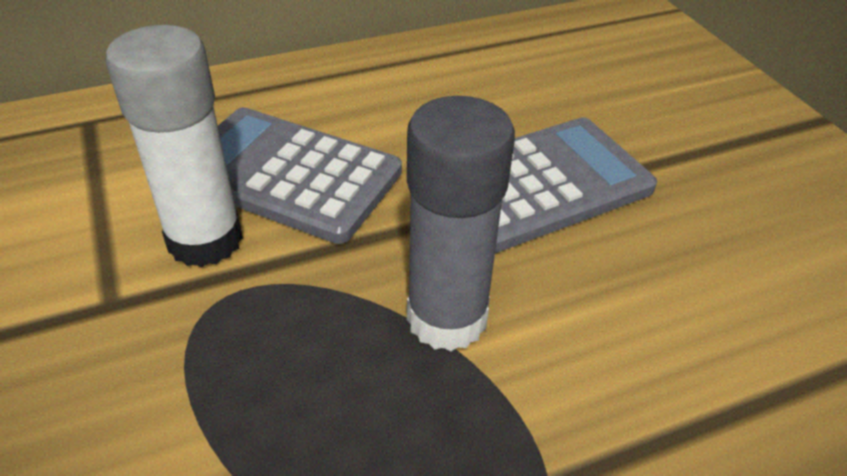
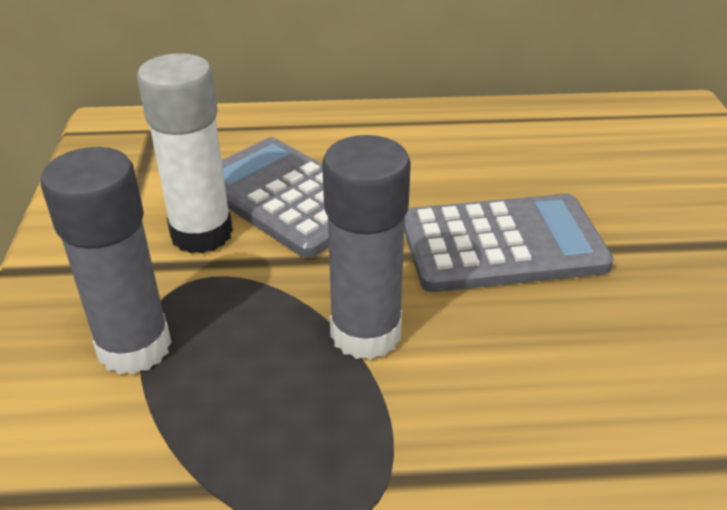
camera: 20 degrees right, 5 degrees down
(184, 404) = (134, 347): none -> grey glue stick

